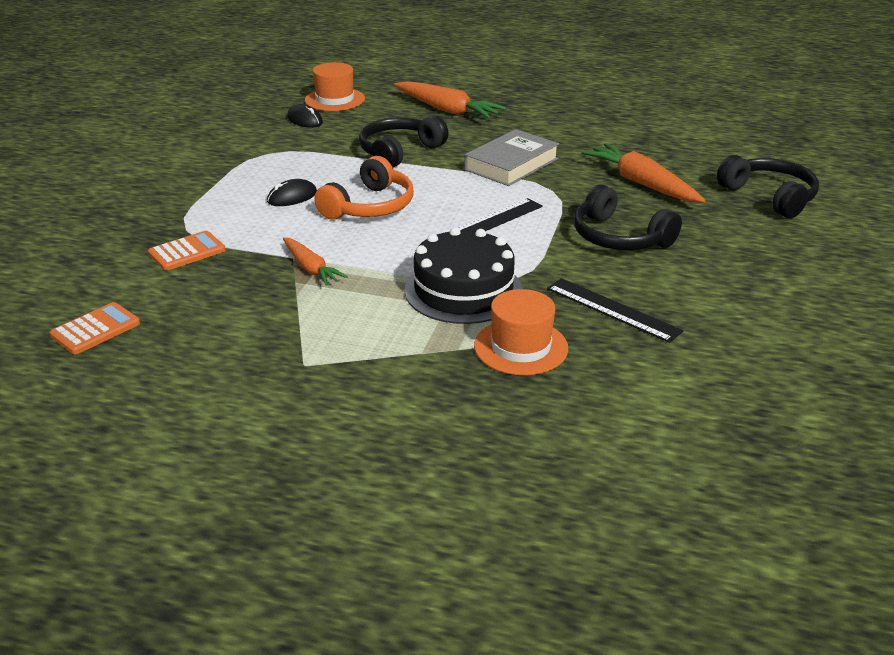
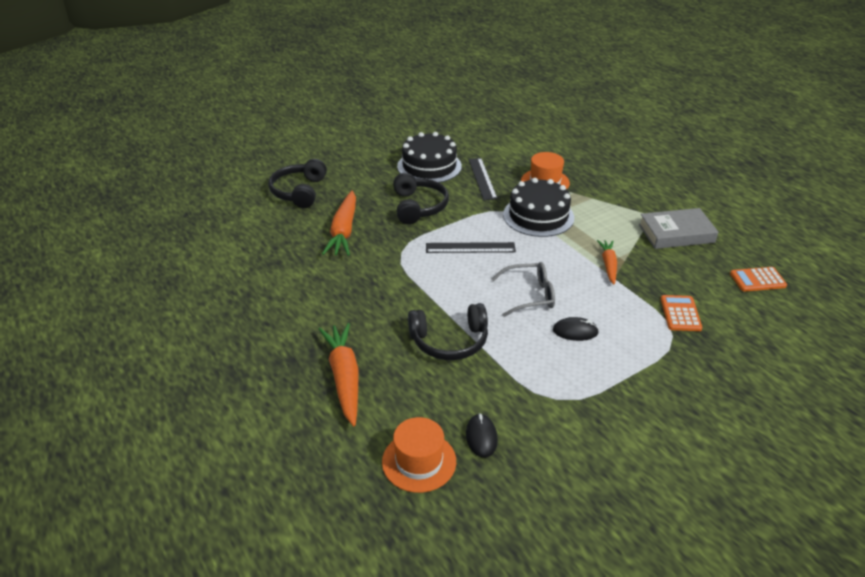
camera: 140 degrees left, 5 degrees up
(187, 252) = (680, 314): orange calculator -> orange calculator turned 90 degrees clockwise
(370, 206) = (529, 295): orange headphones -> grey glasses
(511, 164) = (391, 286): grey book -> grey book (676, 233)
(709, 294) = (429, 166): none -> black cake

